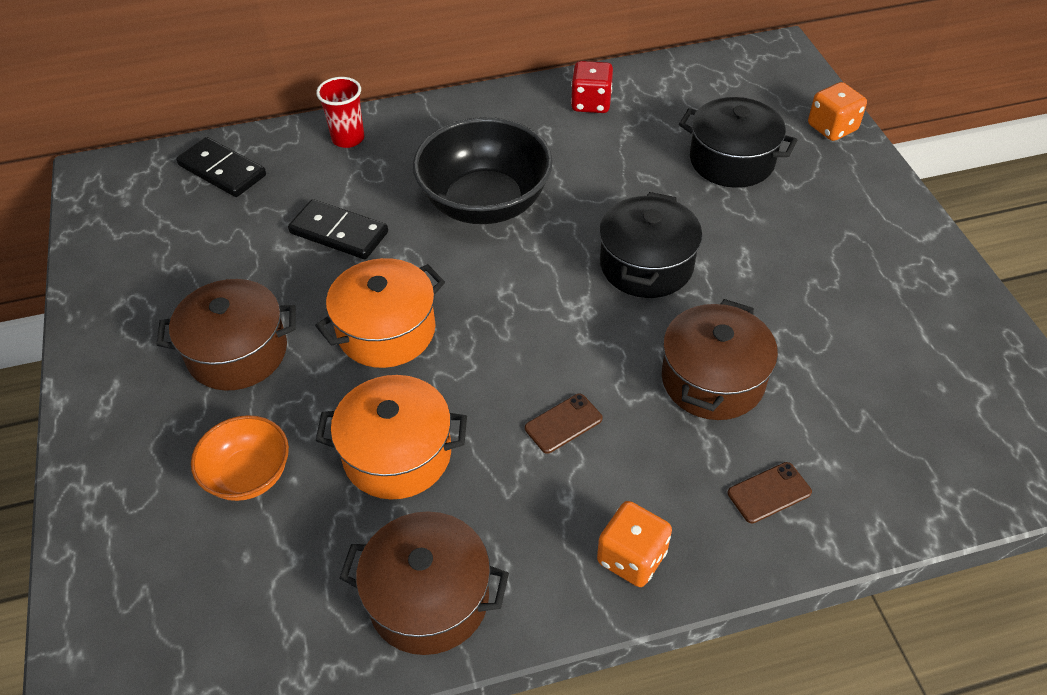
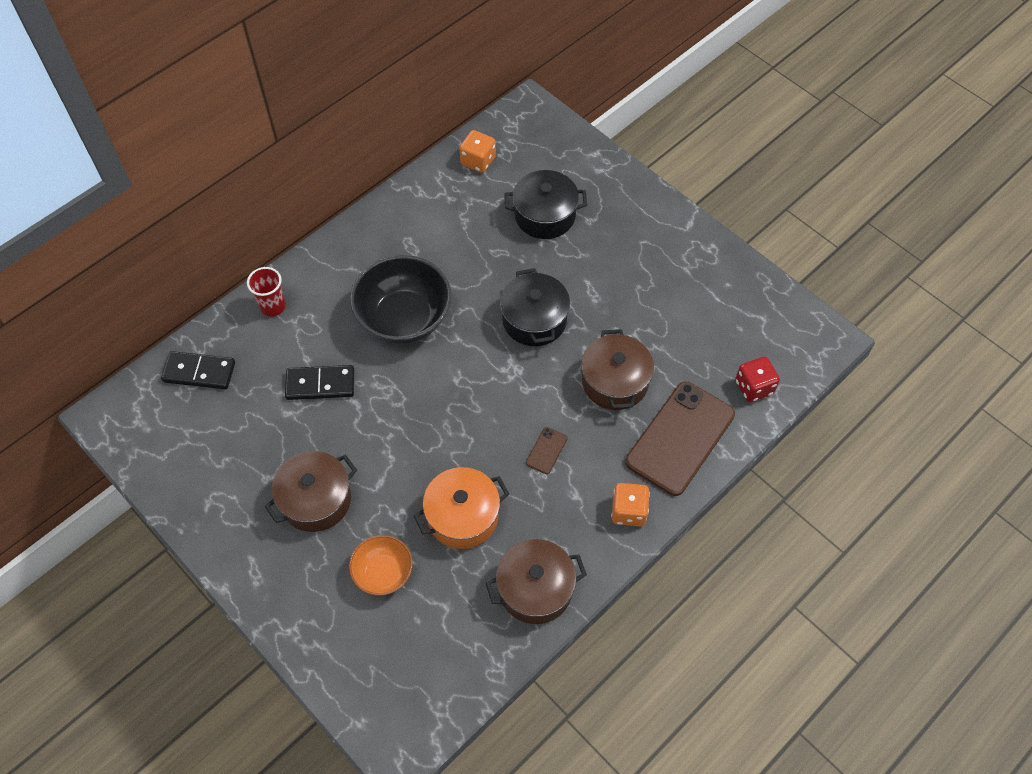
camera: 30 degrees left, 10 degrees up
(386, 331) = (401, 440): orange pot -> none
(591, 103) = (426, 205): red dice -> red dice (754, 387)
(769, 493) = (680, 438): brown phone -> brown phone, size x2.49
(832, 128) = (594, 162): orange dice -> orange dice (478, 161)

